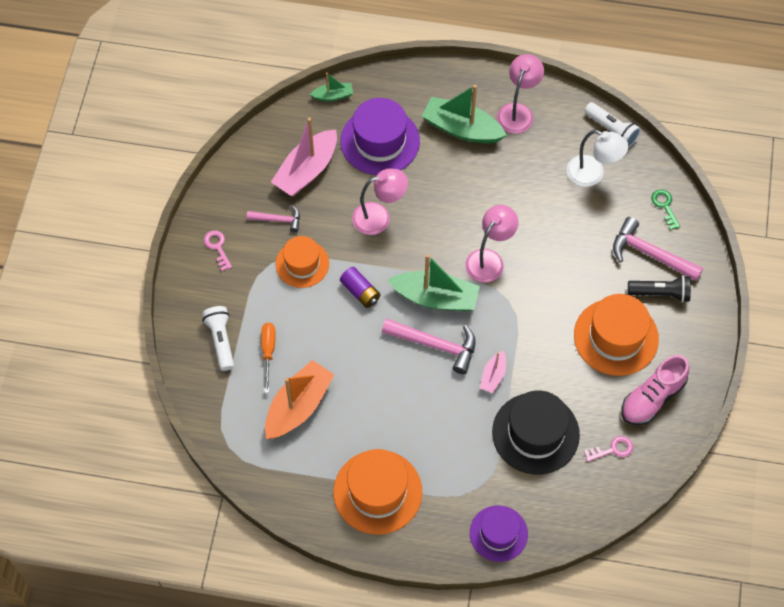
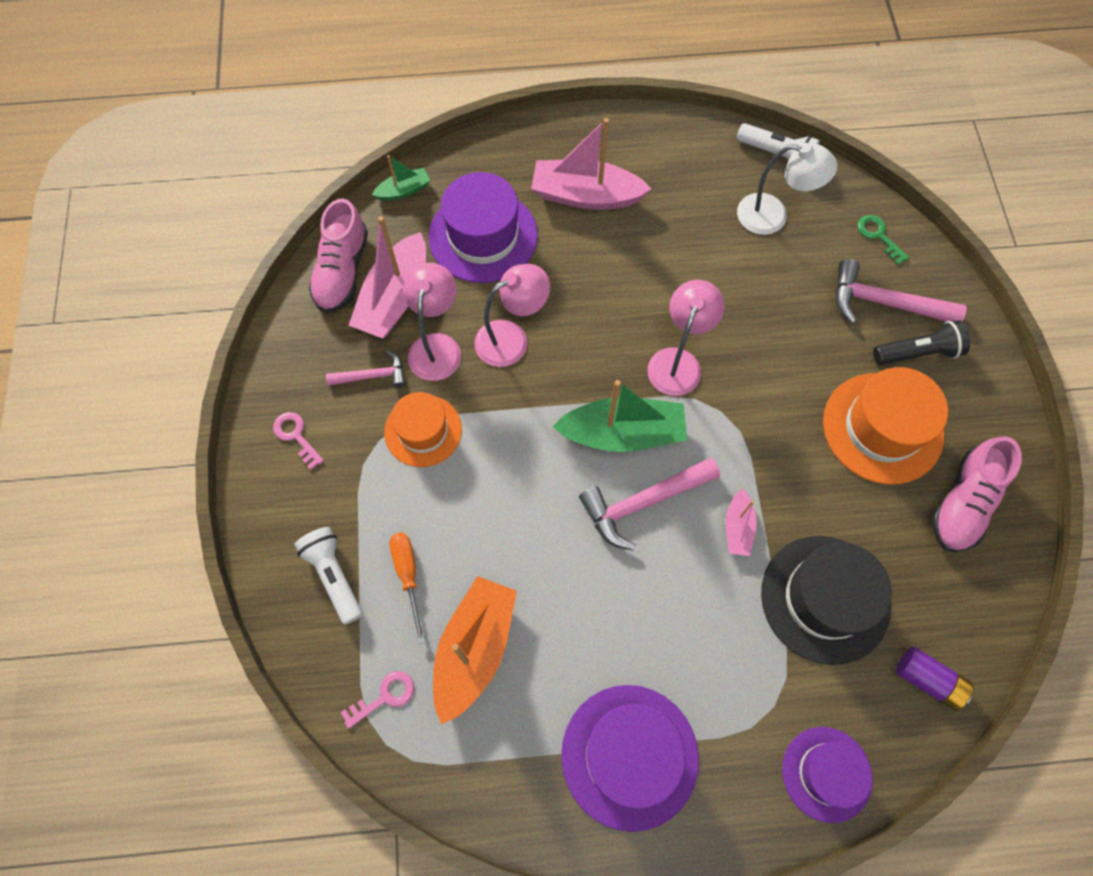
camera: 15 degrees left, 5 degrees up
(275, 144) = (342, 271): none -> pink shoe
(360, 292) = (515, 451): purple battery -> purple battery (928, 680)
(377, 492) = (629, 756): orange hat -> purple hat
(435, 345) = (643, 502): pink hammer -> pink hammer turned 150 degrees clockwise
(462, 129) = (586, 195): green boat -> pink boat
(518, 112) = (651, 158): pink lamp -> pink lamp (437, 346)
(612, 449) = (939, 594): pink key -> pink key (384, 697)

